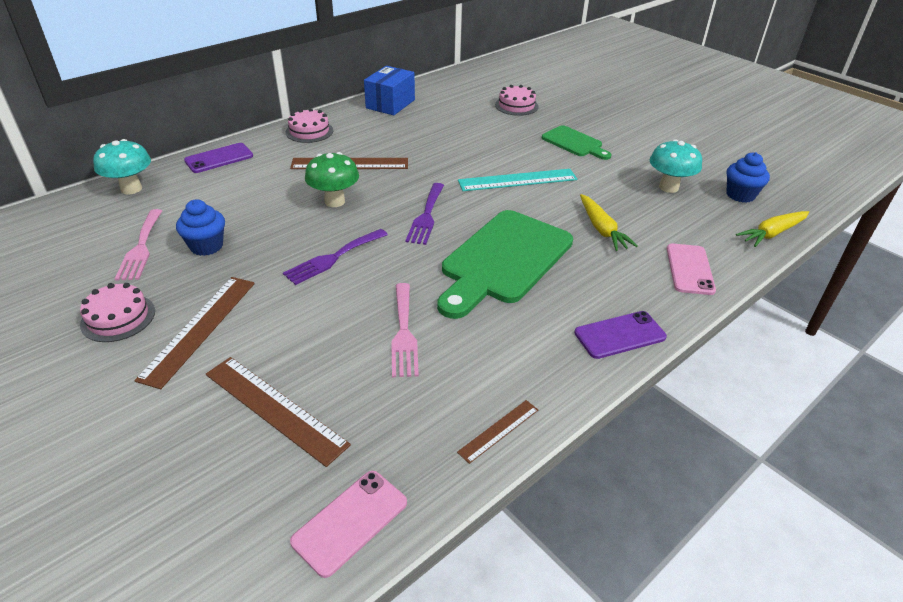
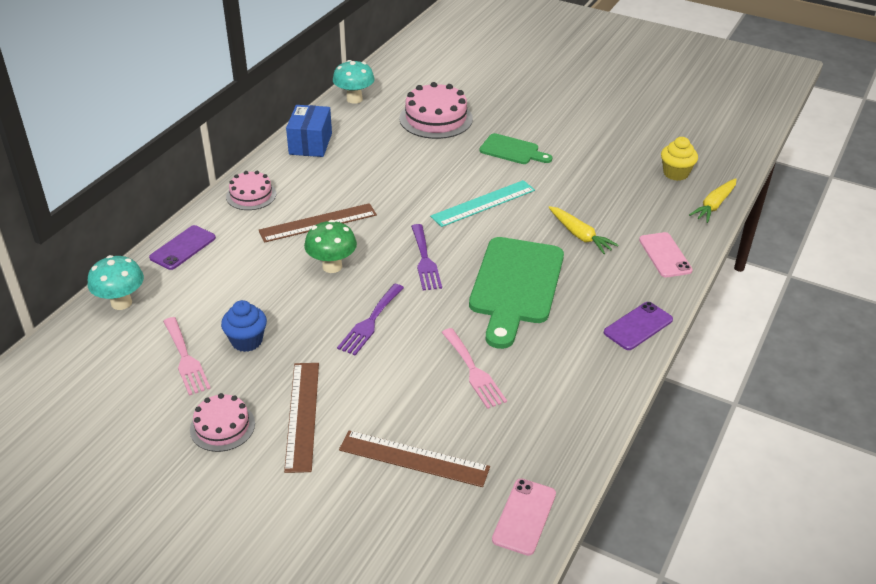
camera: 20 degrees left, 0 degrees up
(498, 430) = (589, 424): brown ruler -> none
(516, 106) = (436, 118): pink cake -> pink cake, size x1.64
(668, 187) = (615, 180): turquoise mushroom -> turquoise mushroom (354, 99)
(740, 195) = (676, 173): blue cupcake -> yellow cupcake

